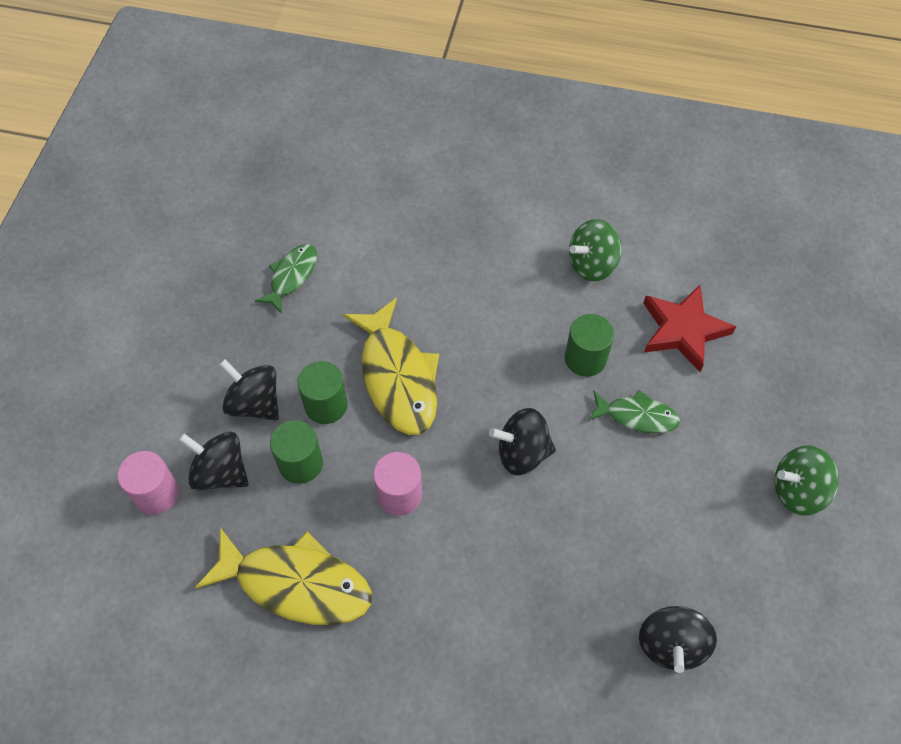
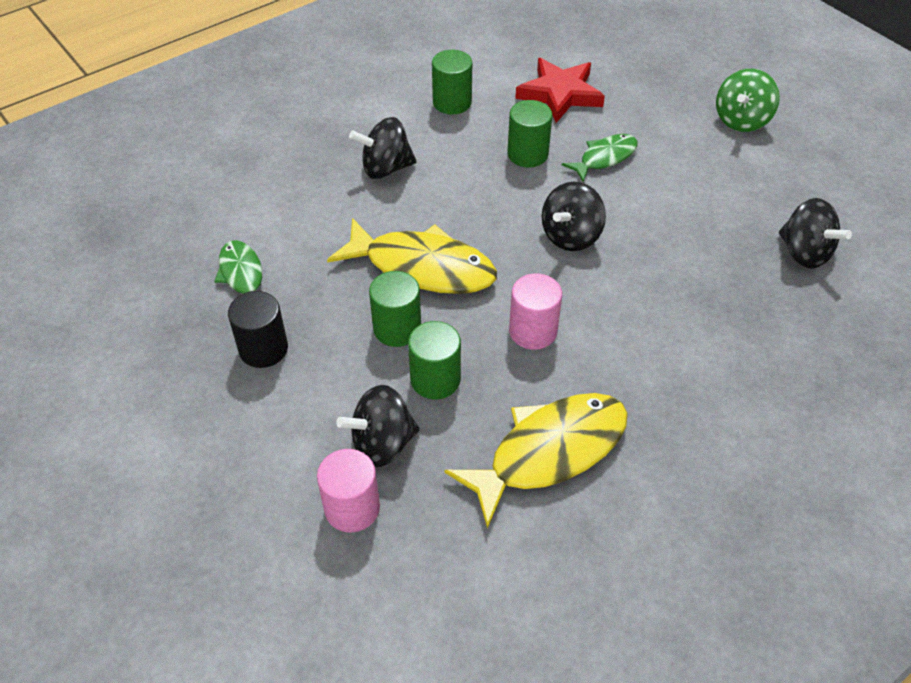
camera: 50 degrees left, 10 degrees down
(240, 340) = (263, 349): none -> black cylinder
(254, 403) = (339, 376): black spinning top -> black spinning top (385, 168)
(592, 264) = (452, 102): green spinning top -> green cylinder

